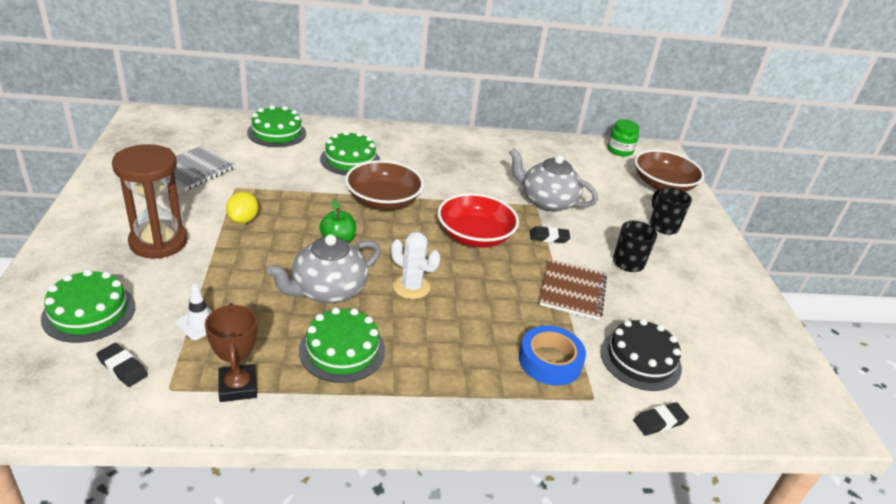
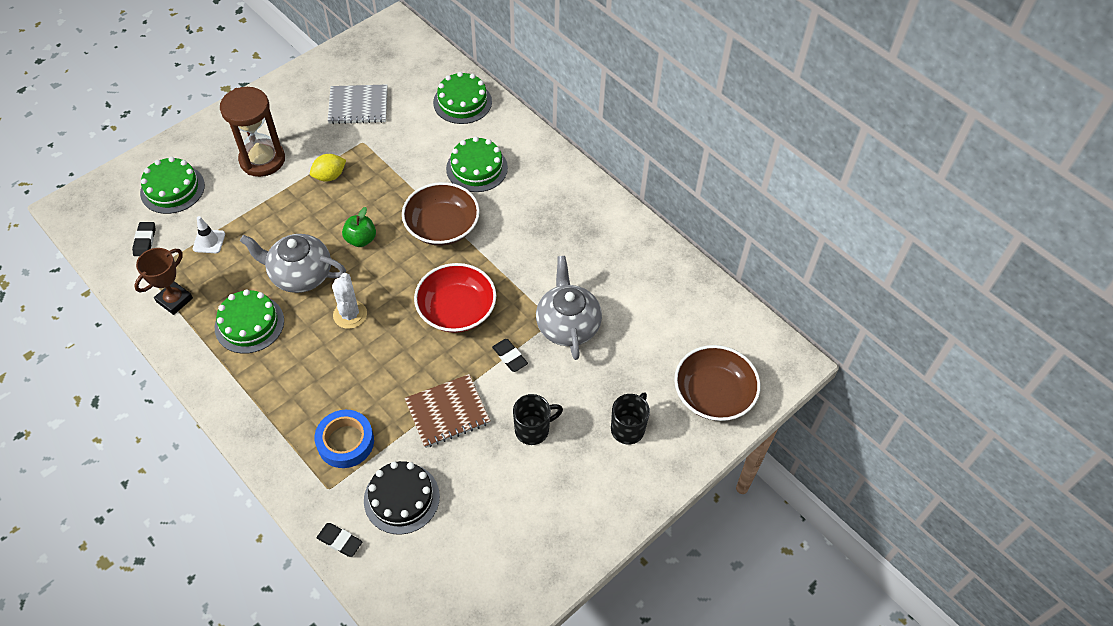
camera: 55 degrees right, 20 degrees up
(619, 150) = (743, 327): green jar -> none

